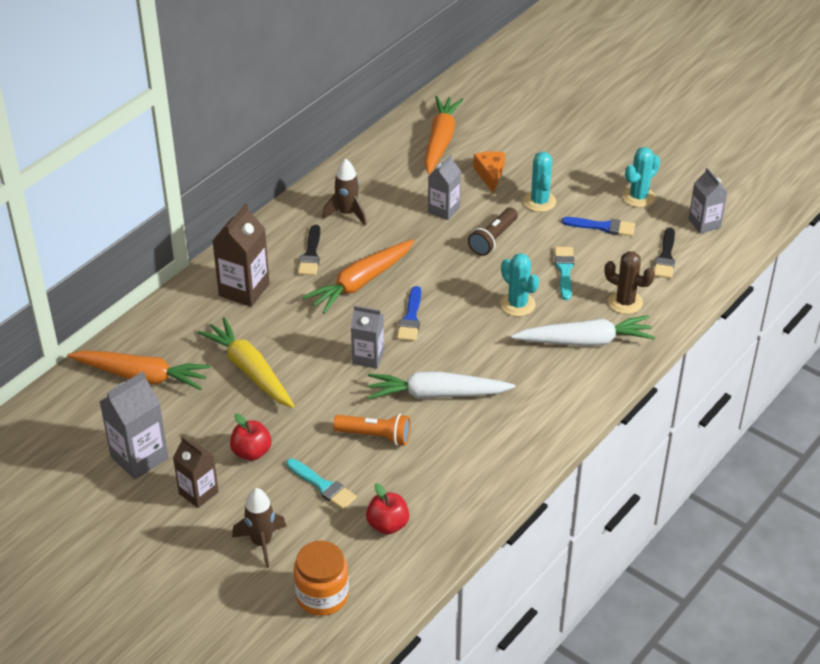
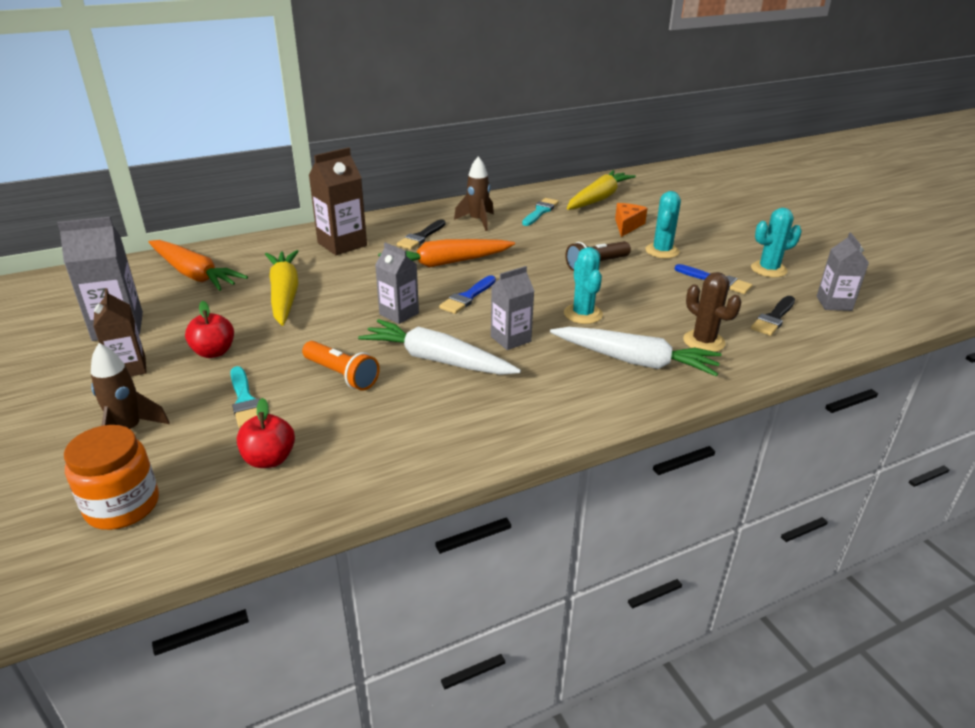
camera: 25 degrees right, 10 degrees down
(440, 141) = (598, 199): orange carrot -> yellow carrot
(443, 210) = (565, 237): grey carton -> grey carton (510, 339)
(564, 270) = (652, 302): turquoise brush -> turquoise brush (540, 211)

